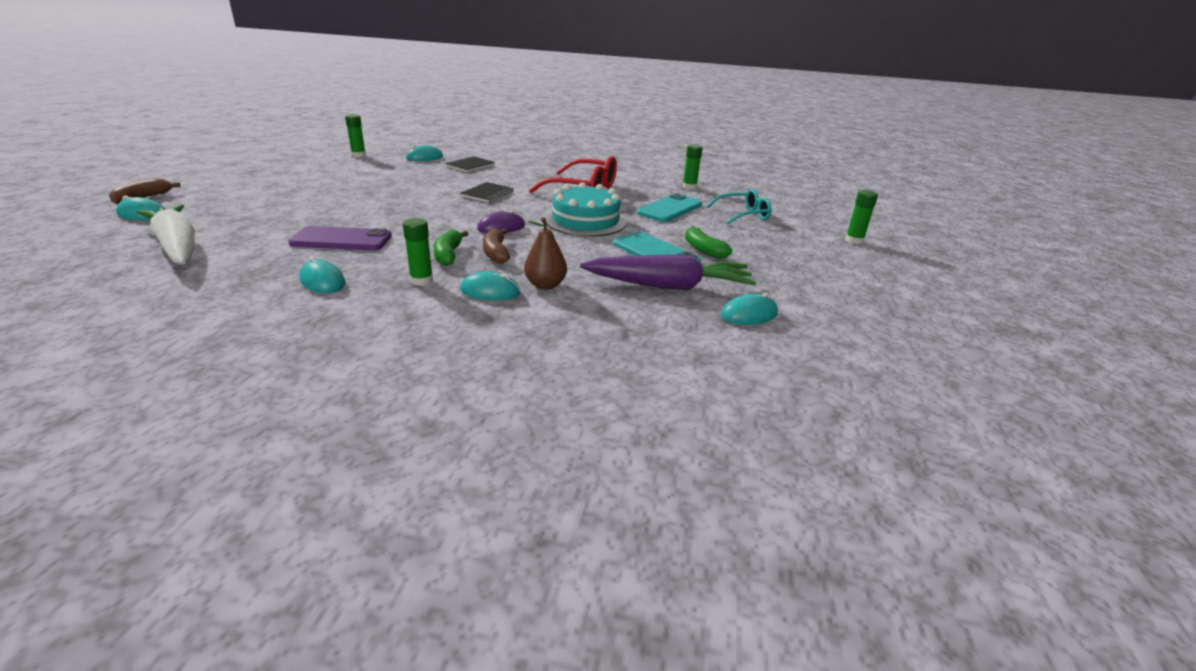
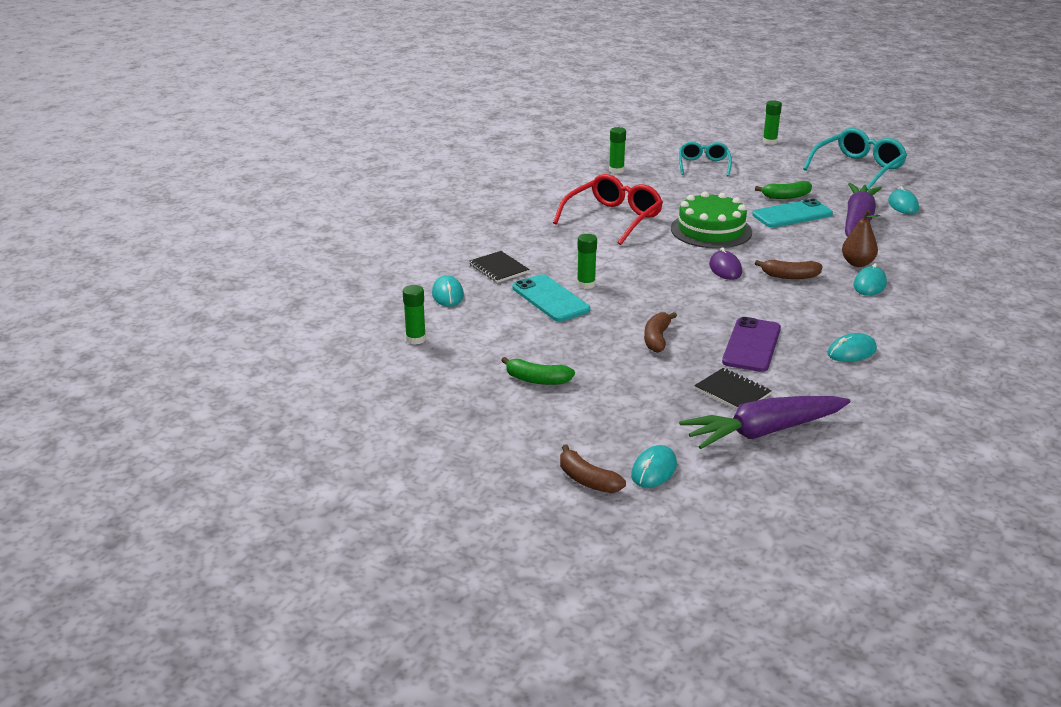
camera: 70 degrees left, 0 degrees up
(177, 246) = (763, 432): white carrot -> purple carrot
(356, 209) = (657, 339): none -> brown banana
(421, 280) = (849, 310): green glue stick -> green glue stick (586, 284)
(448, 255) = (793, 296): green banana -> green banana (537, 380)
(487, 194) = (617, 267): black notebook -> black notebook (732, 392)
(585, 221) = (711, 230): turquoise cake -> green cake
(670, 209) = (682, 190): turquoise phone -> turquoise phone (550, 299)
(840, 287) = (858, 168): none -> turquoise glasses

